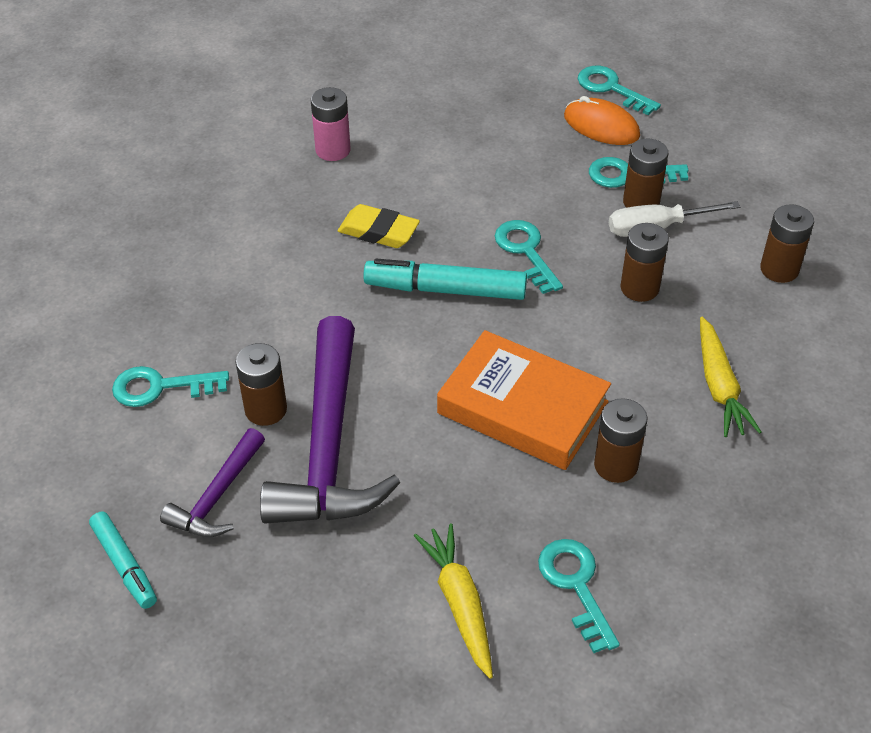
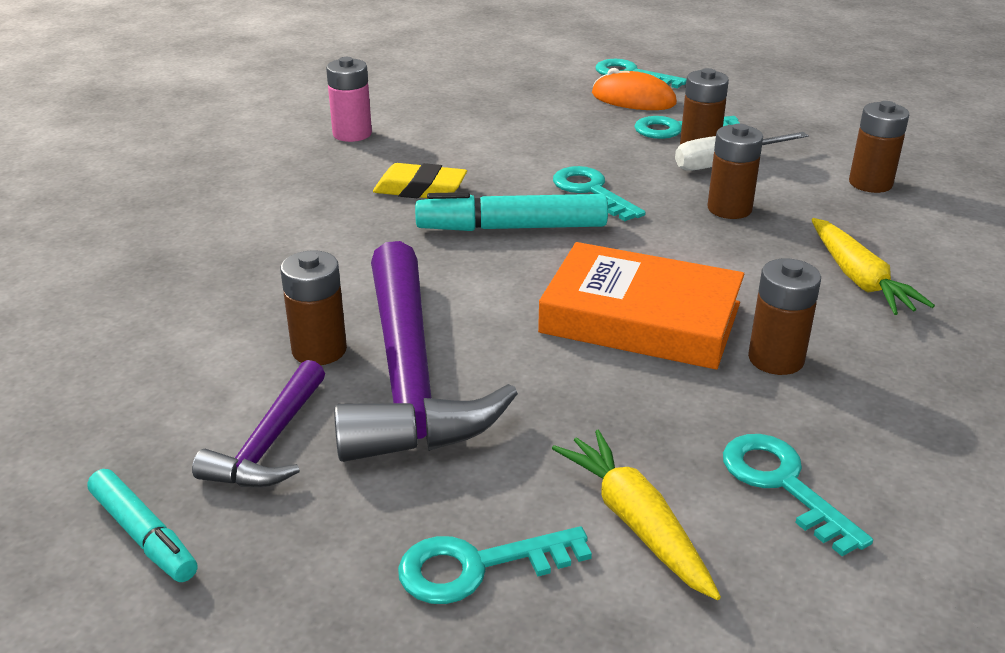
camera: 10 degrees left, 15 degrees down
(160, 387) = (176, 342): turquoise key -> turquoise key (478, 567)

